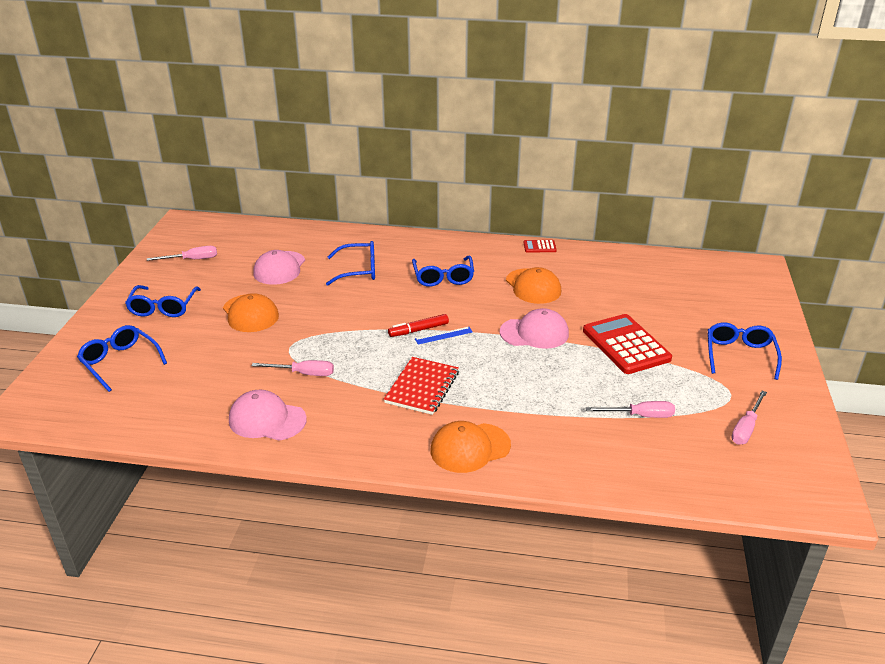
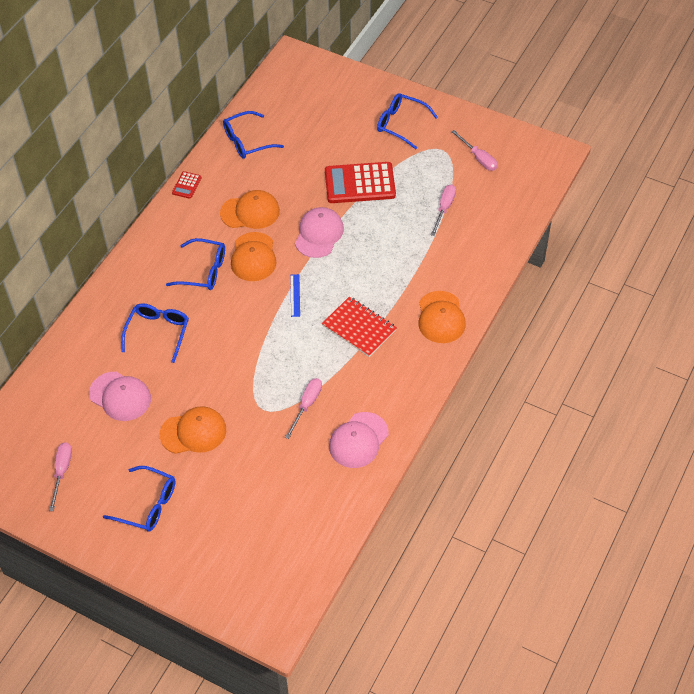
camera: 70 degrees left, 20 degrees up
(120, 362) = (228, 545): blue glasses -> blue glasses (247, 141)
(418, 330) = (279, 310): red marker -> none
(477, 300) = (253, 257): none -> orange cap

